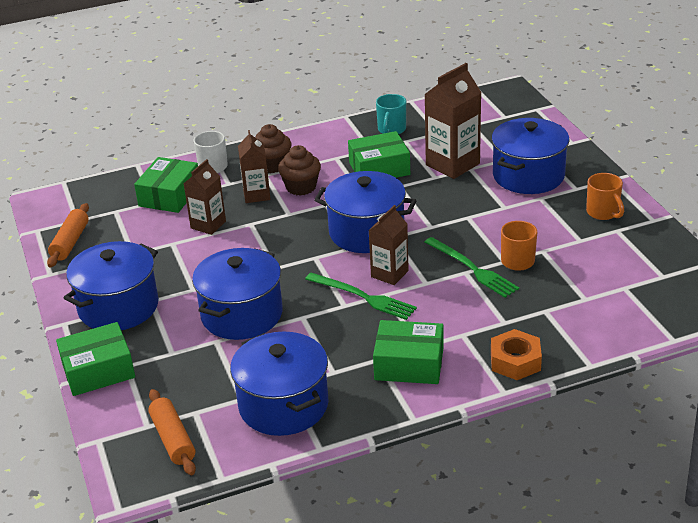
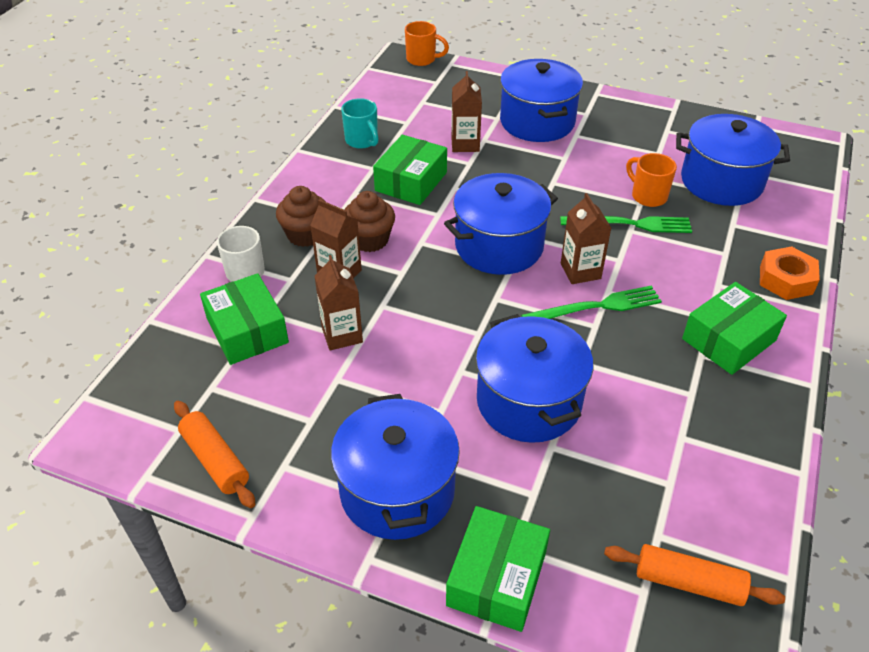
camera: 50 degrees left, 10 degrees up
(283, 405) = (711, 459): blue pot -> blue pot (721, 181)
(452, 164) = (465, 144): brown carton -> brown carton, size x0.63
(603, 213) = (636, 122): orange mug -> orange mug (422, 59)

